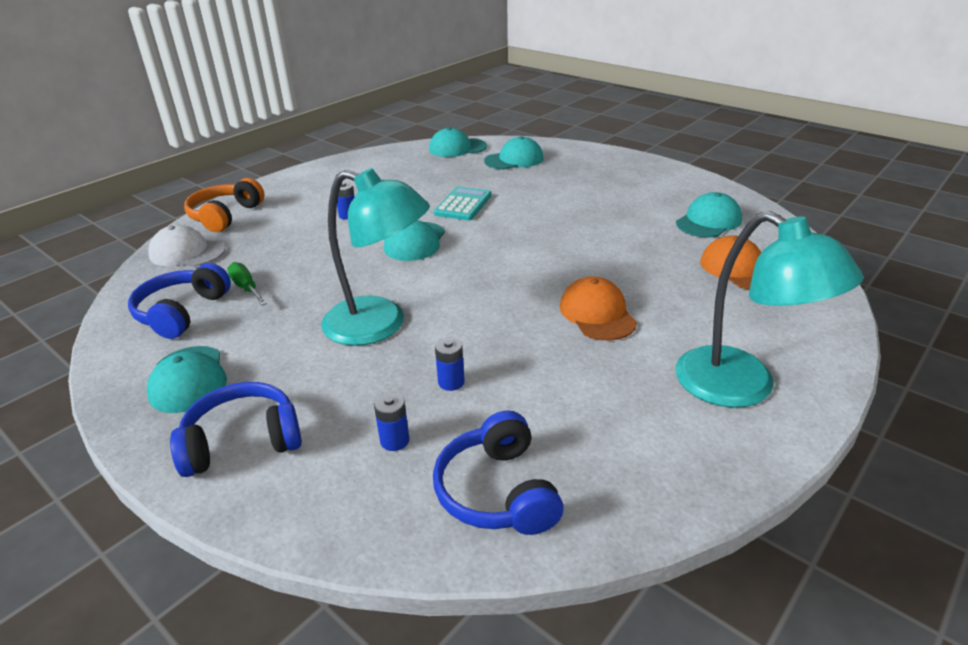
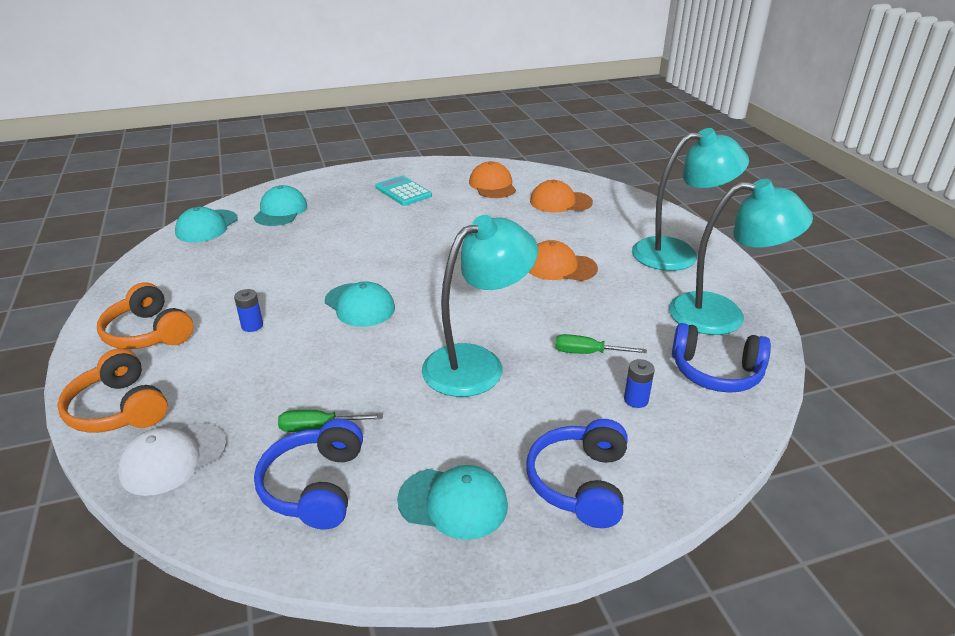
camera: 60 degrees left, 0 degrees up
(182, 312) = (315, 486): blue headphones -> blue headphones turned 45 degrees clockwise
(309, 189) = (148, 333): none -> orange headphones
(451, 382) = (587, 353): blue battery -> green screwdriver
(463, 204) = (326, 261): turquoise calculator -> turquoise calculator (403, 192)
(633, 467) = (723, 315): none -> turquoise lamp
(708, 221) = (492, 185): turquoise cap -> orange cap

